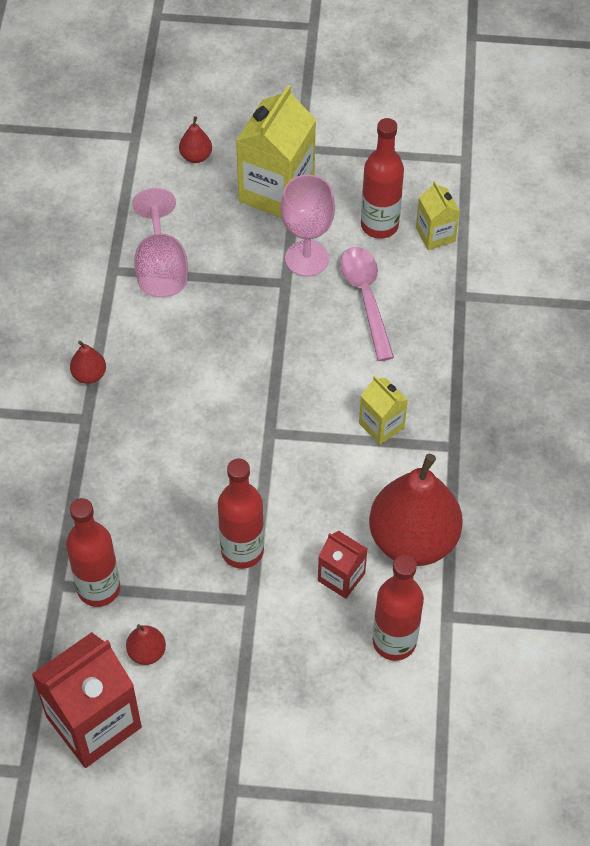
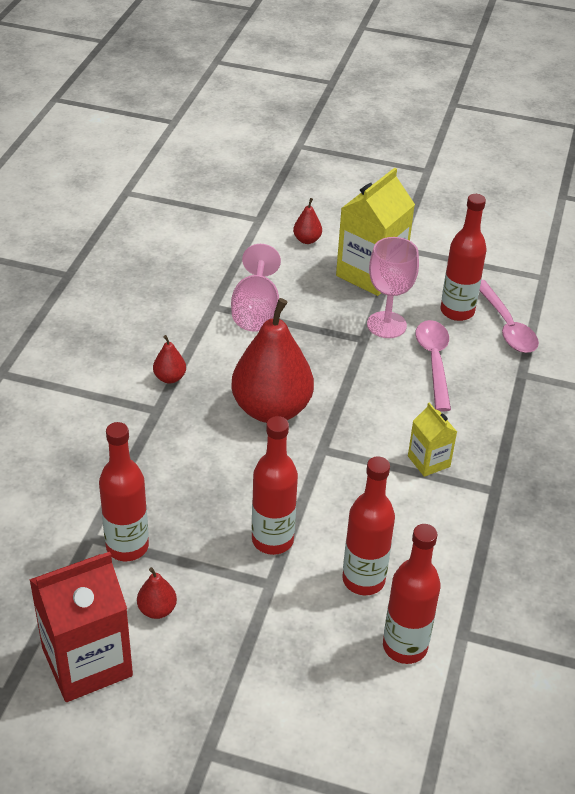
camera: 10 degrees right, 15 degrees down
(341, 577) = (363, 580): red carton -> red bottle
(413, 539) = (441, 560): red pear -> red pear (271, 409)
(435, 234) = (506, 326): yellow carton -> pink spoon

